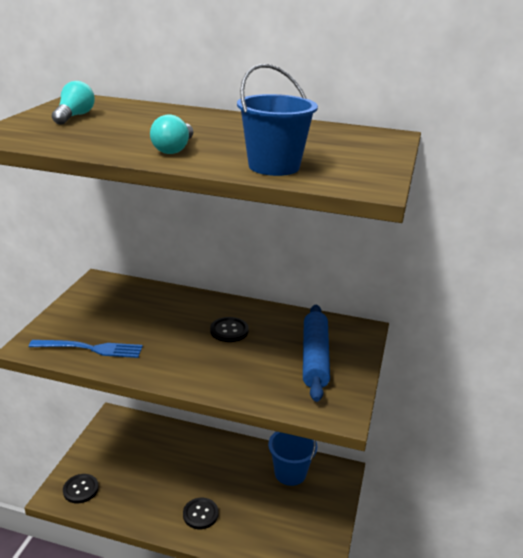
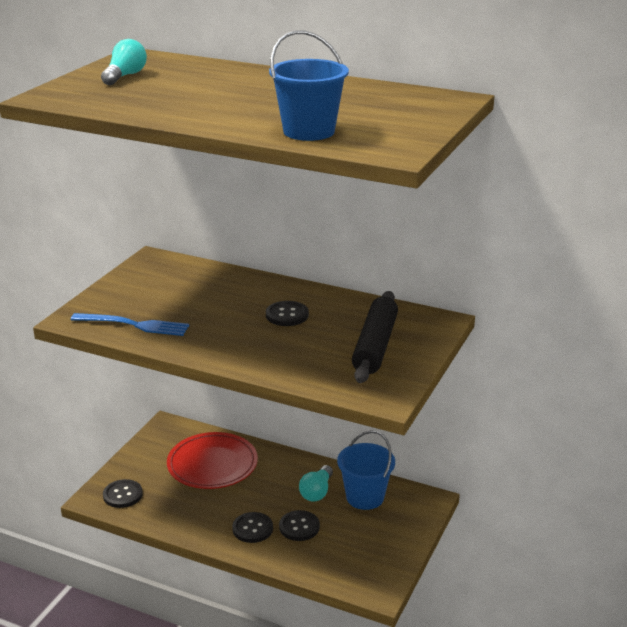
camera: 10 degrees right, 0 degrees up
(157, 452) = (212, 465): none -> red plate
(174, 149) = (216, 112): turquoise light bulb -> turquoise light bulb (317, 492)
(240, 508) = (299, 527): none -> black button
(314, 358) = (375, 346): blue rolling pin -> black rolling pin

